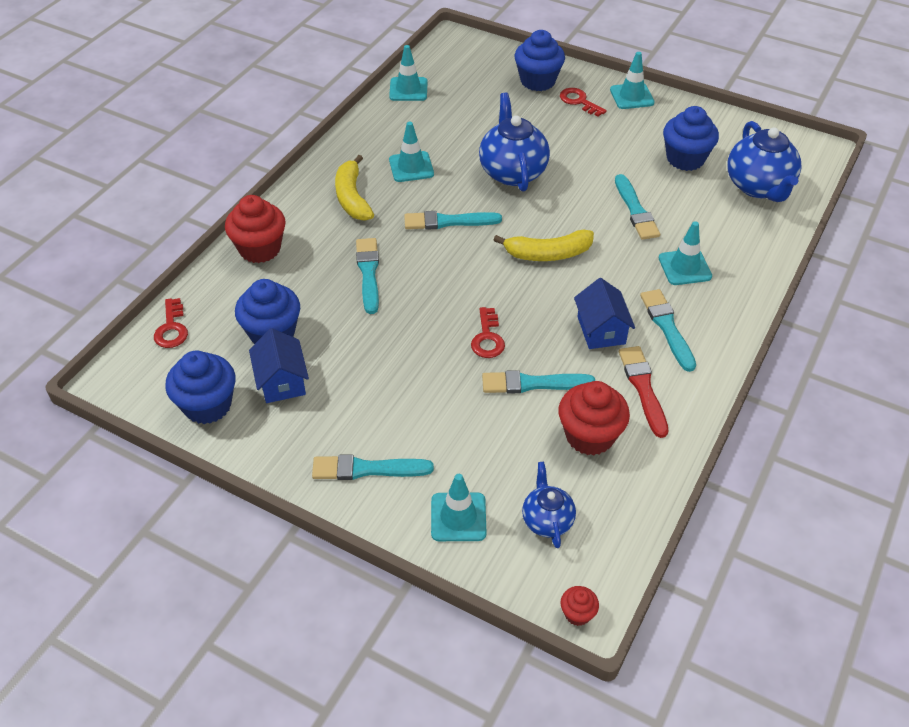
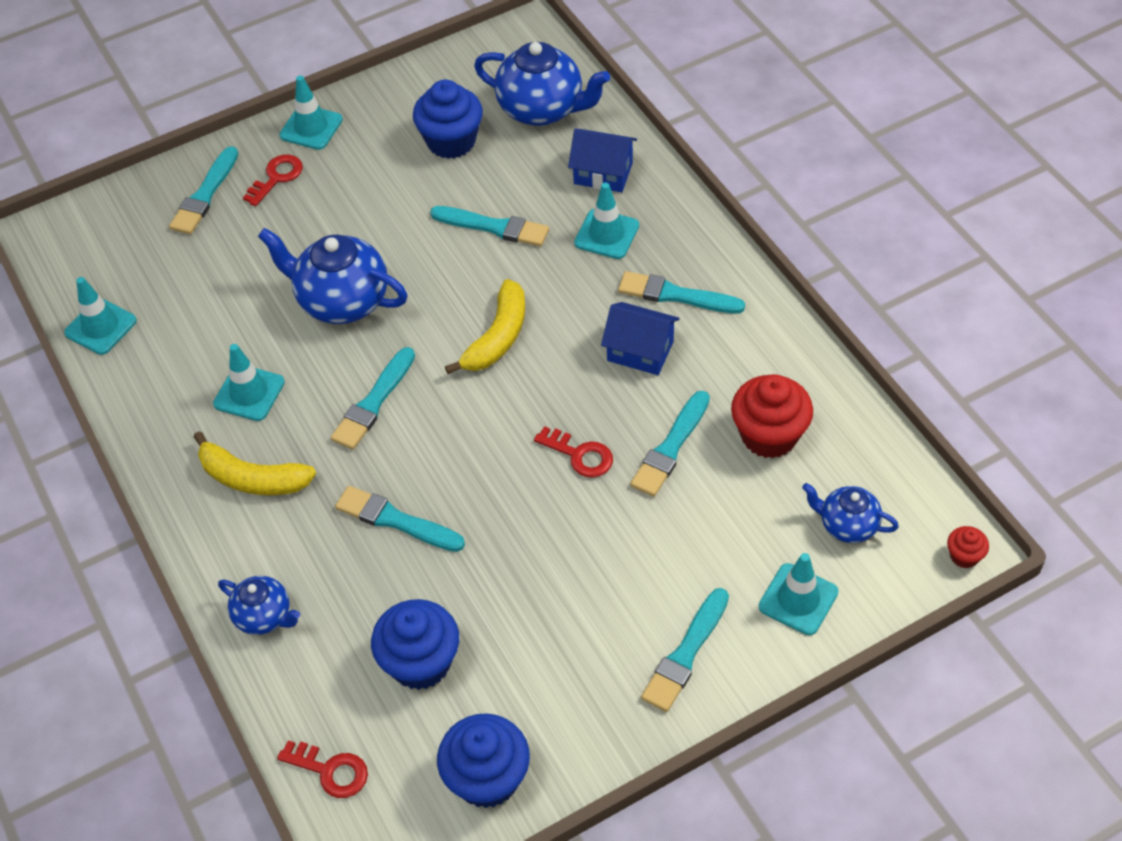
camera: 55 degrees left, 5 degrees up
(260, 249) = (264, 616): red cupcake -> blue teapot
(282, 381) = (503, 684): blue house -> blue house (603, 173)
(538, 81) = (205, 195): blue cupcake -> turquoise brush
(579, 101) = (277, 177): red key -> red key turned 135 degrees clockwise
(643, 388) = (739, 359): red brush -> none

